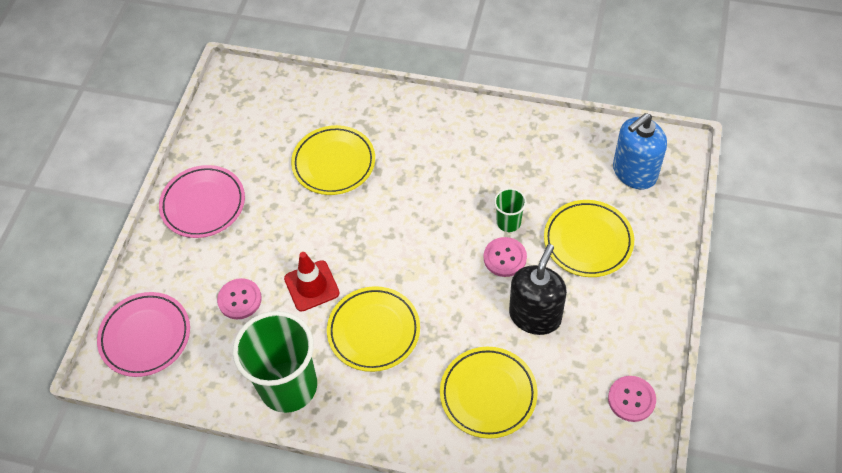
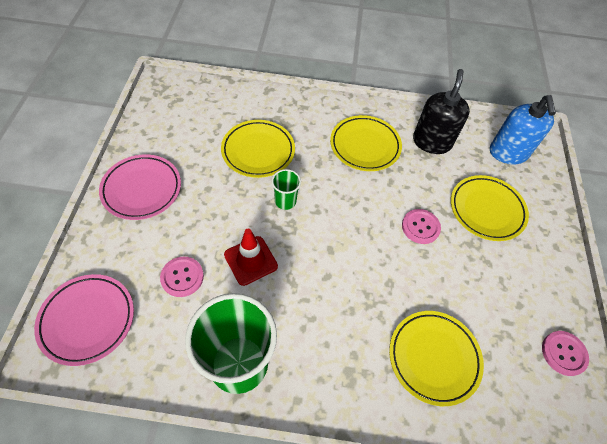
camera: 15 degrees left, 0 degrees up
(374, 331) = (315, 301): yellow plate -> yellow plate (365, 146)
(508, 222) = (417, 196): green cup -> green cup (285, 201)
(535, 316) = (458, 278): black soap dispenser -> black soap dispenser (432, 142)
(634, 172) = (508, 153): blue soap dispenser -> blue soap dispenser turned 45 degrees counterclockwise

